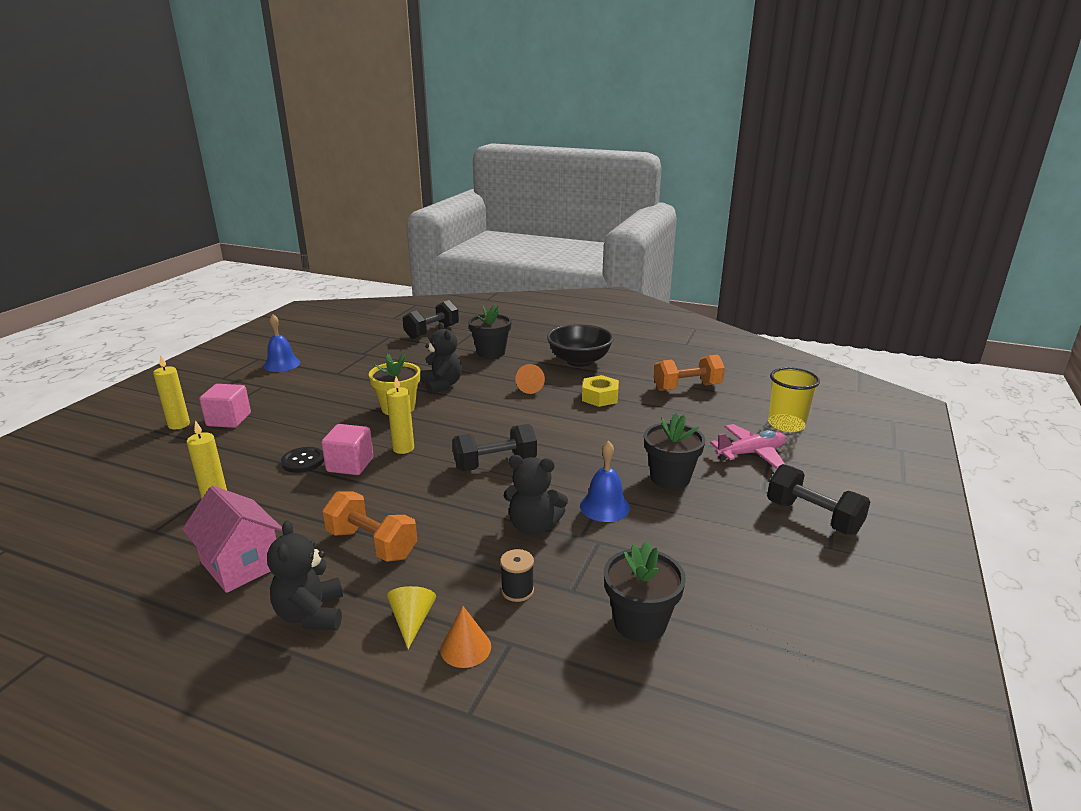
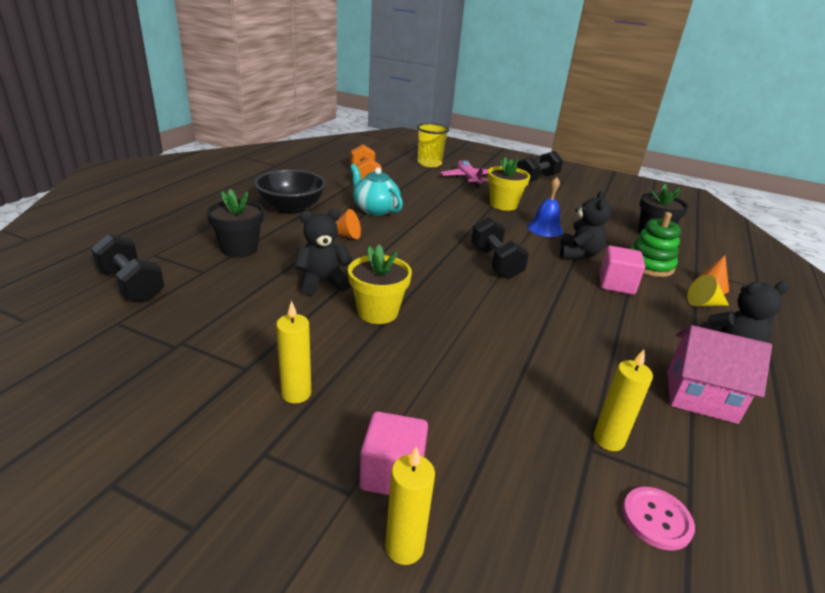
camera: 90 degrees left, 5 degrees up
(139, 509) = (656, 519): none -> pink button
(241, 564) = (700, 396): pink house -> pink house turned 60 degrees clockwise
(282, 364) = (169, 440): blue bell -> none
(303, 461) = (508, 376): black button -> none
(350, 465) = (510, 340): pink cube -> pink cube (616, 284)
(372, 544) = (632, 322): orange dumbbell -> none
(403, 448) = (472, 308): yellow candle -> yellow candle (296, 393)
(517, 590) = (649, 265): black spool -> green stacking toy
(600, 397) = (375, 209): yellow nut -> turquoise teapot
(670, 478) = (503, 205): black flower pot -> yellow flower pot

